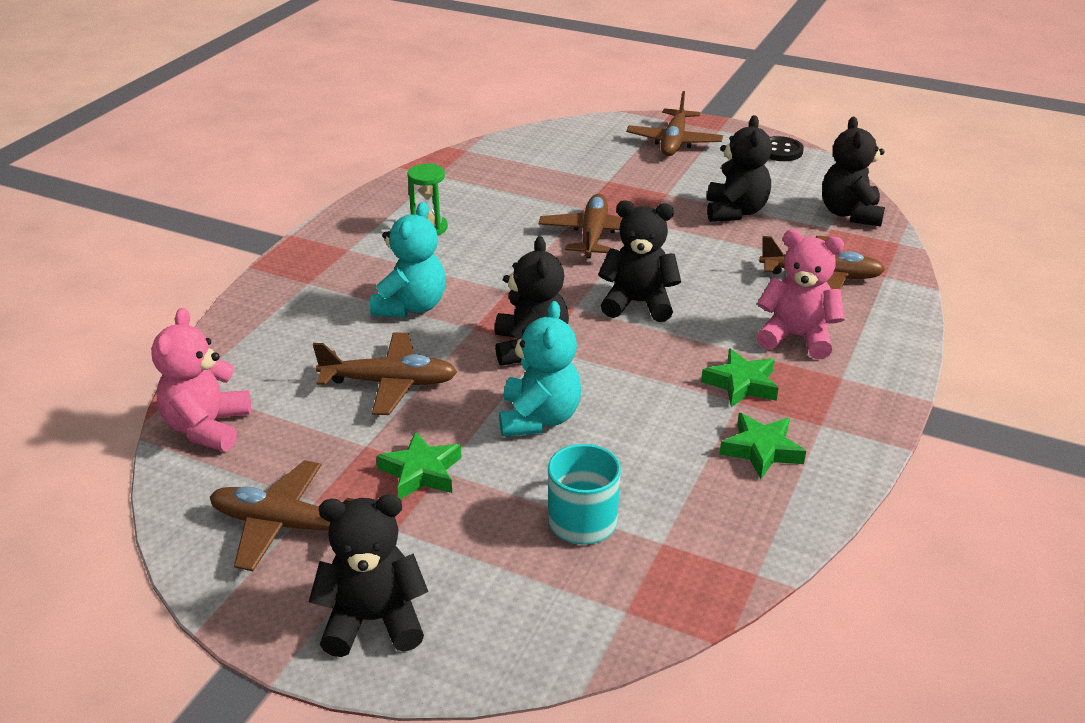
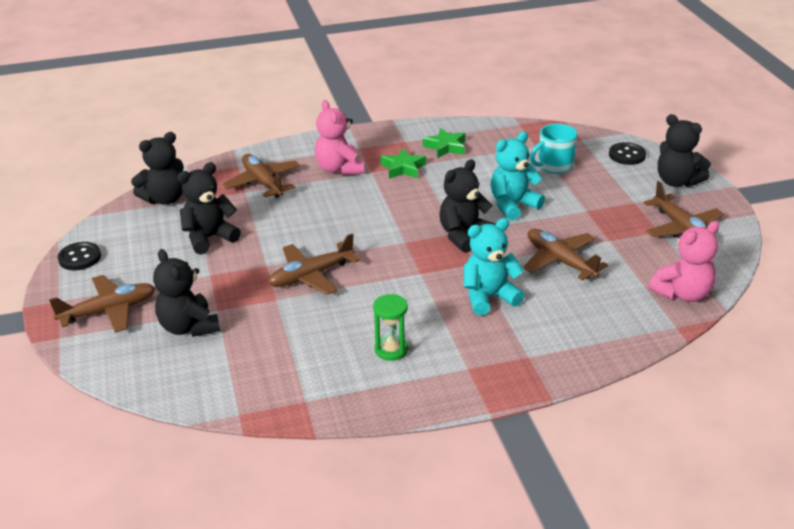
camera: 130 degrees left, 0 degrees up
(421, 472) = (597, 215): green star -> none
(512, 627) = (627, 155): none -> black button
(638, 303) = (371, 224): black teddy bear -> black teddy bear (189, 327)

